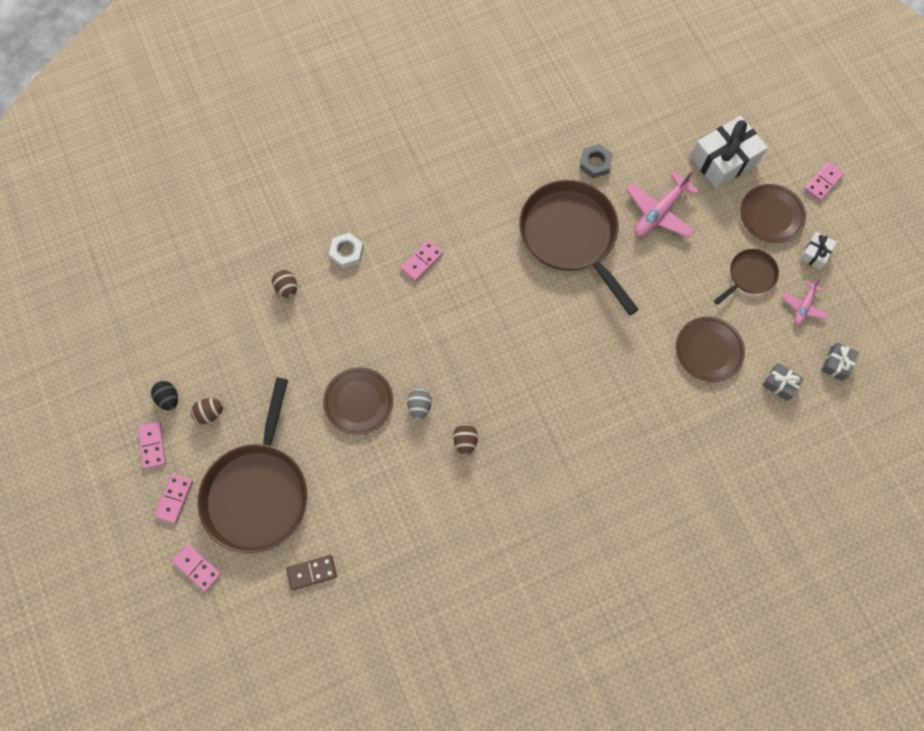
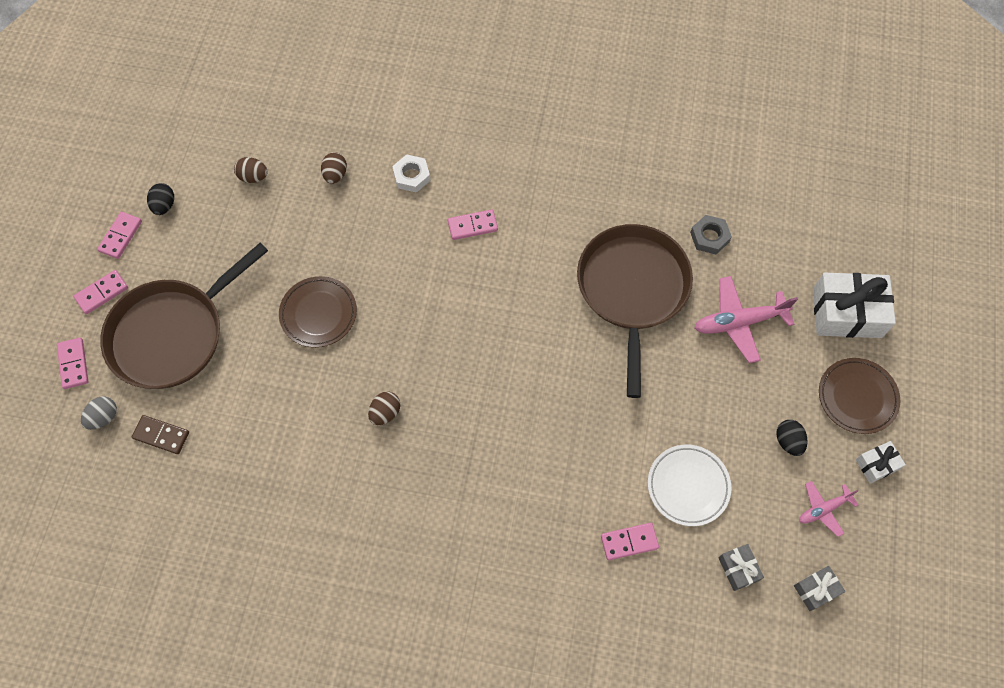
camera: 35 degrees right, 5 degrees down
(210, 413) = (187, 240): brown egg -> brown egg (253, 177)
(419, 406) = (369, 353): grey egg -> grey egg (104, 417)
(708, 350) = (688, 486): brown plate -> white plate
(749, 275) = (788, 441): brown pan -> black egg
(823, 183) = (940, 400): pink domino -> pink domino (629, 542)

